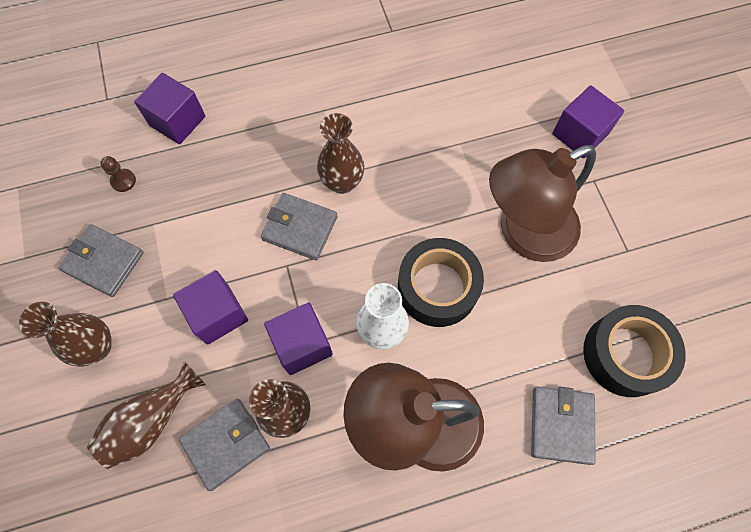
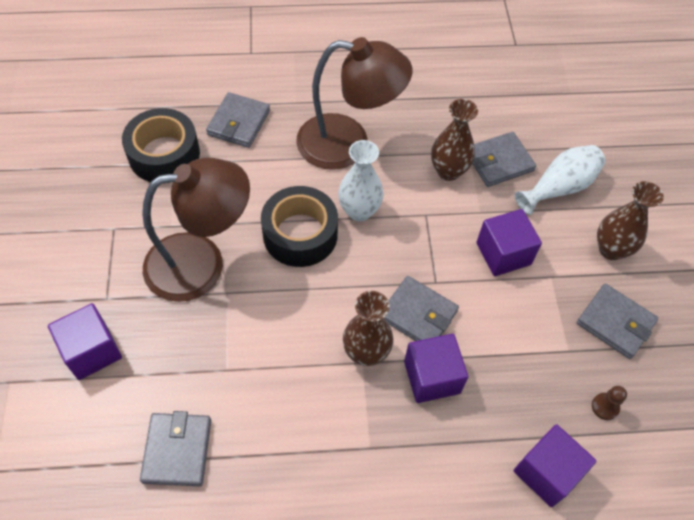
camera: 170 degrees left, 10 degrees down
(151, 420) = (559, 187): brown vase -> white vase
(302, 344) = (430, 215): purple cube -> purple cube (432, 377)
(473, 79) = (177, 450): none -> grey wallet

